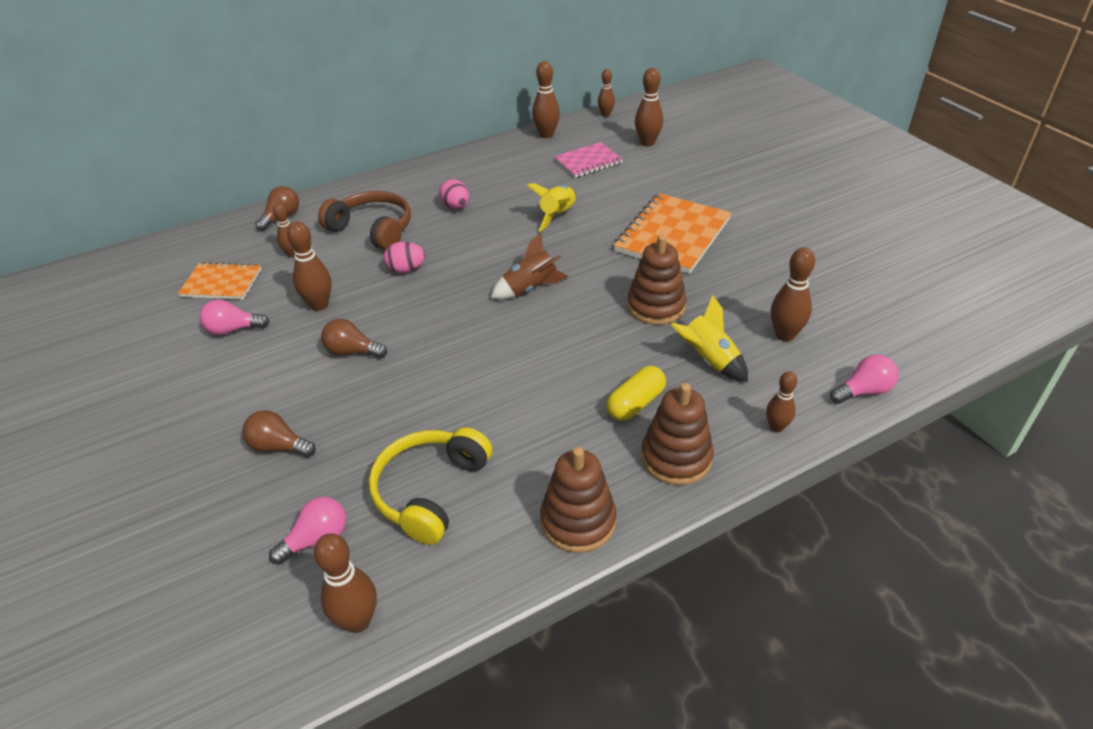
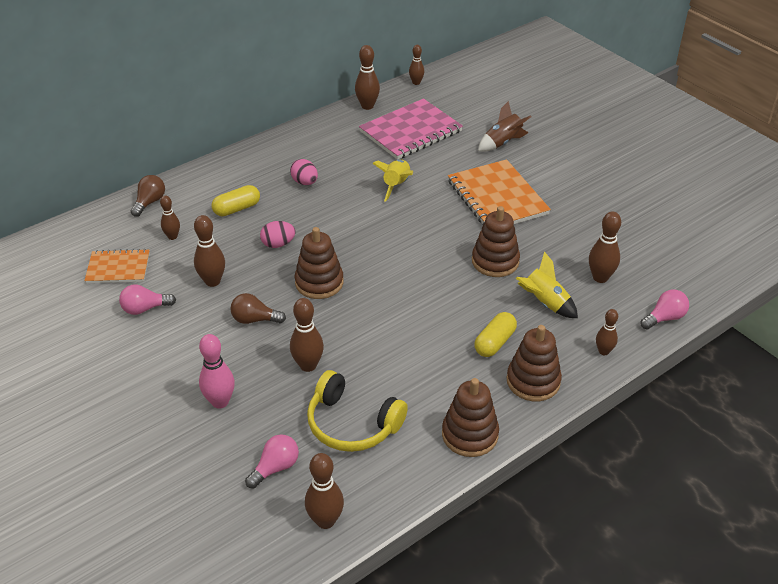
camera: 10 degrees left, 0 degrees up
(278, 446) = (220, 402): brown light bulb -> pink bowling pin
(372, 229) = (237, 209): brown headphones -> yellow capsule
(430, 491) = (352, 424): yellow headphones -> yellow headphones turned 75 degrees counterclockwise
(440, 315) = (319, 282): none -> brown stacking toy
(530, 288) = (388, 253): brown rocket -> brown rocket (502, 143)
(588, 162) = (410, 131): pink notebook -> pink notebook, size x1.68
(647, 143) = (459, 110): brown bowling pin -> brown bowling pin (308, 365)
(673, 235) = (497, 197): orange notebook -> orange notebook turned 45 degrees counterclockwise

